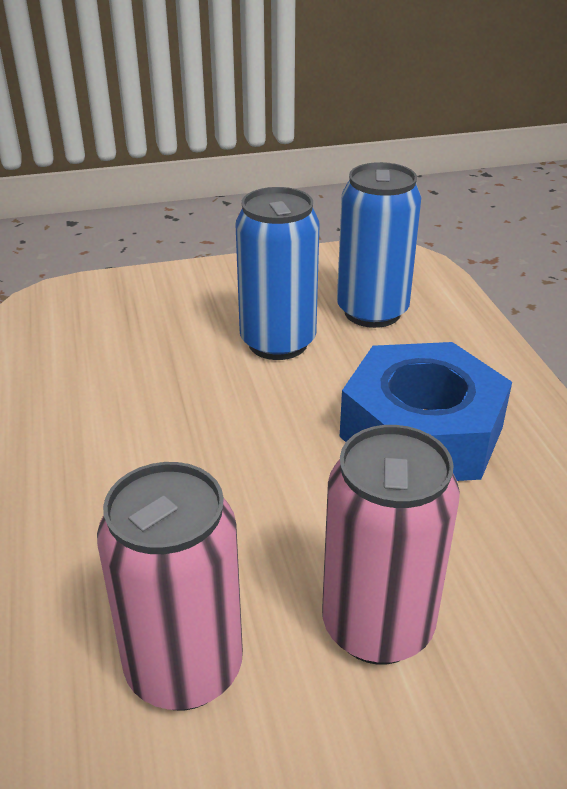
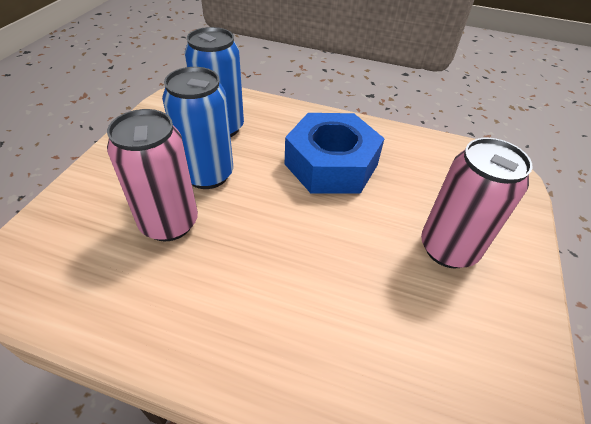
camera: 60 degrees left, 10 degrees up
(184, 668) = (440, 343): pink can -> pink can (169, 223)

